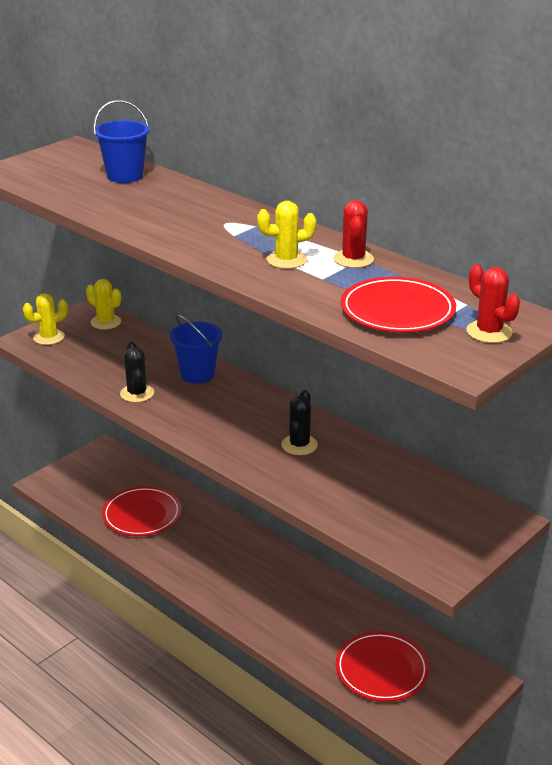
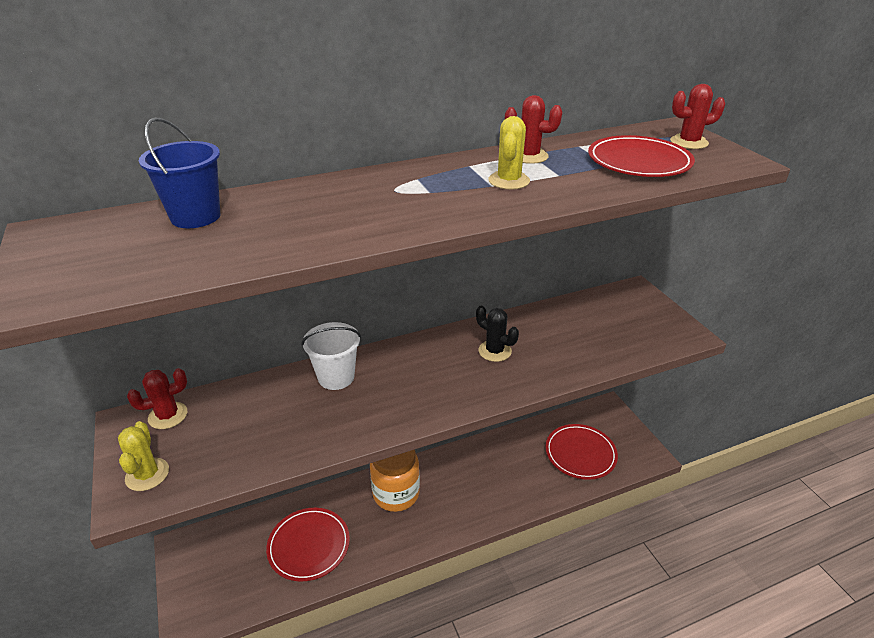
camera: 65 degrees left, 5 degrees up
(106, 322) = (168, 415): yellow cactus -> red cactus
(137, 393) = (335, 429): black cactus -> none
(197, 374) = (336, 377): blue bucket -> white bucket
(229, 546) = (396, 494): none -> orange jar

